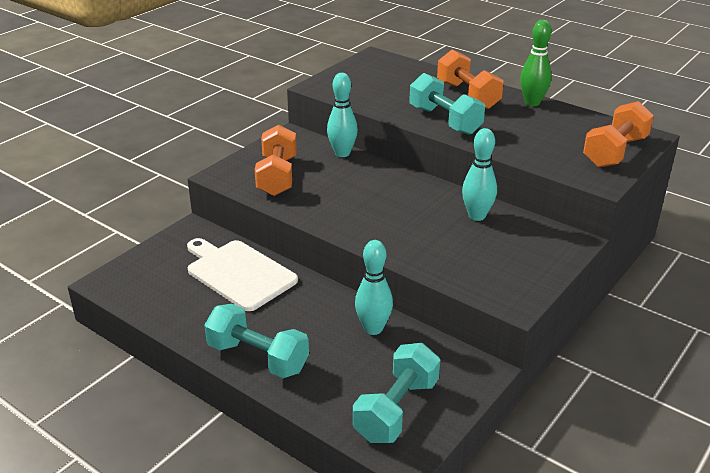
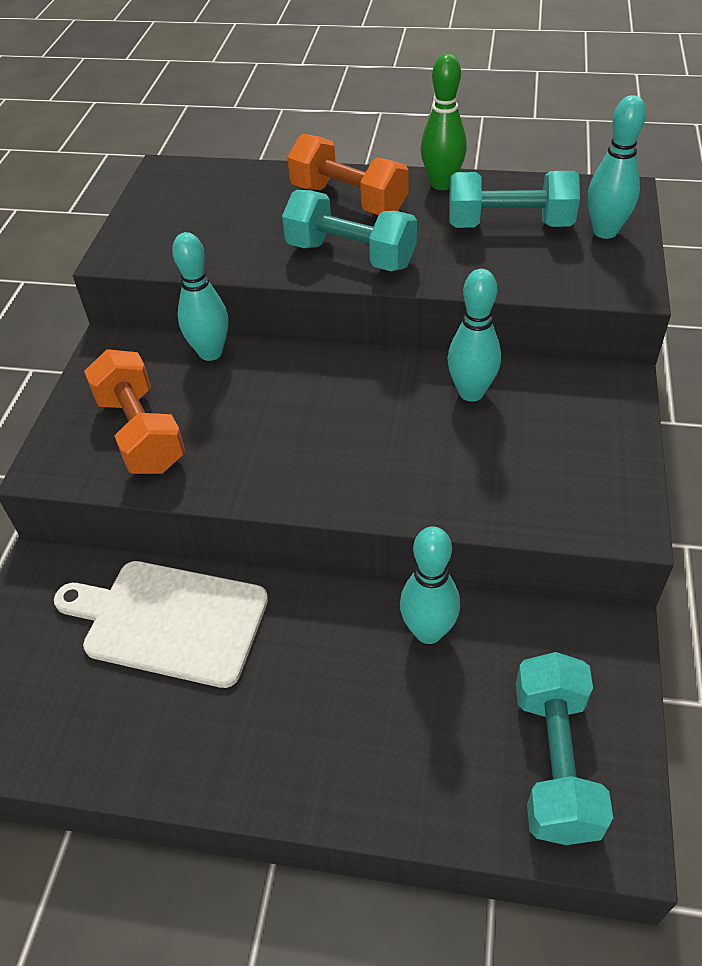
camera: 25 degrees left, 15 degrees up
(258, 357) = (302, 768): turquoise dumbbell -> turquoise dumbbell (509, 225)
(615, 152) = (605, 231): orange dumbbell -> turquoise bowling pin

